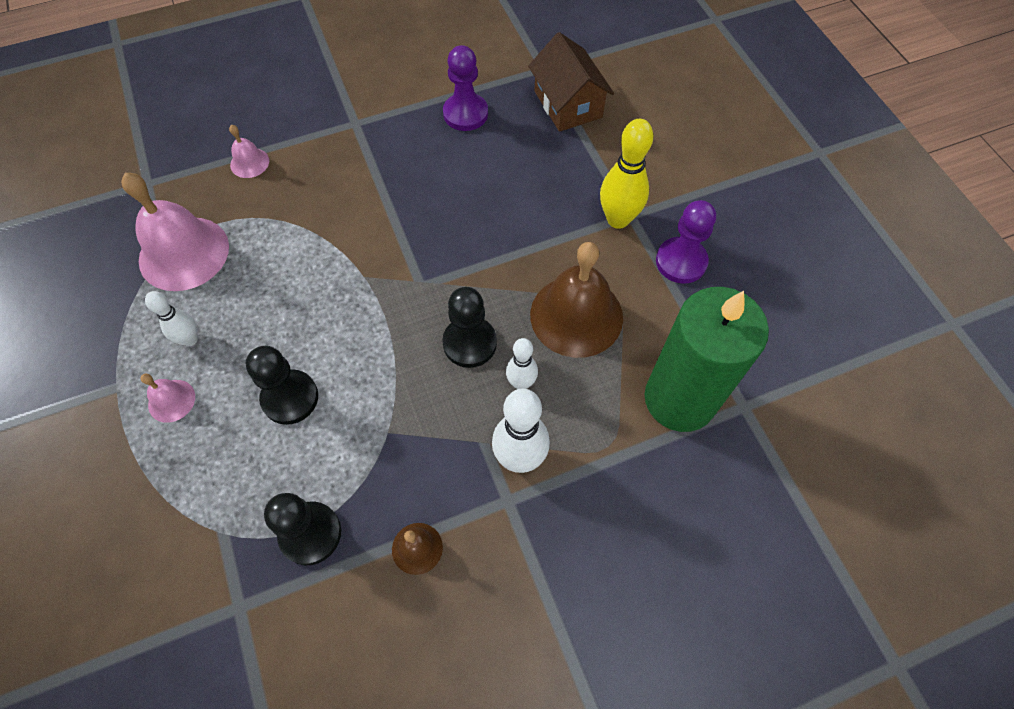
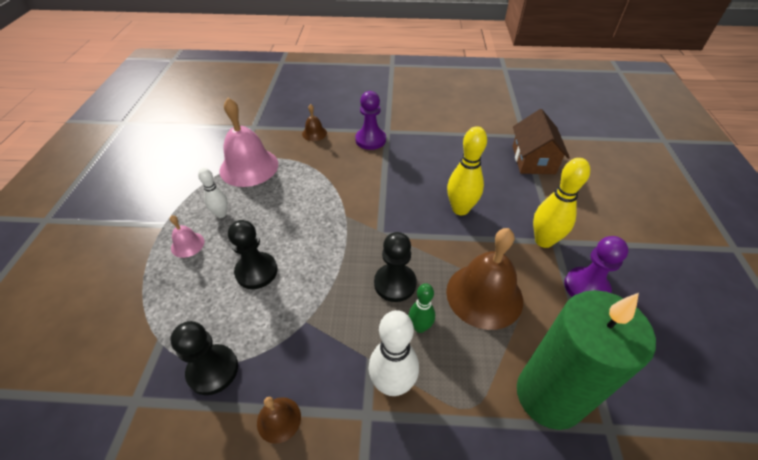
camera: 25 degrees right, 15 degrees down
(249, 162) = (314, 133): pink bell -> brown bell
(465, 114) = (459, 145): purple pawn -> purple pawn (370, 140)
(505, 212) = (460, 209): none -> yellow bowling pin
(521, 383) = (420, 327): white bowling pin -> green bowling pin

